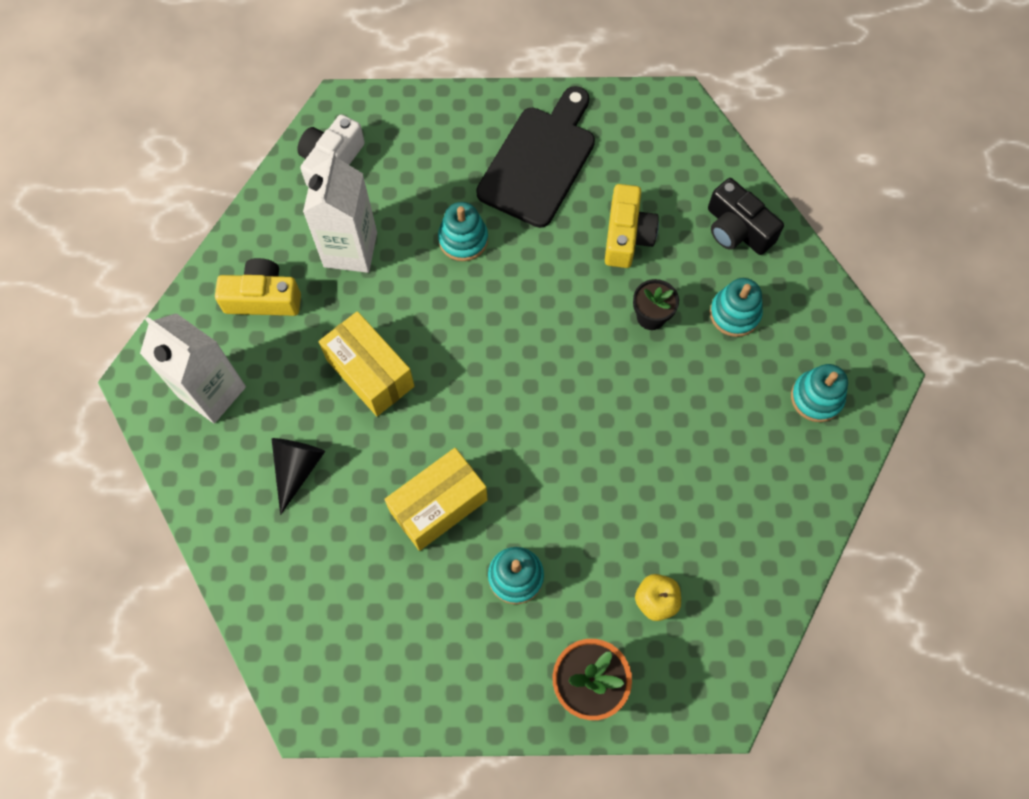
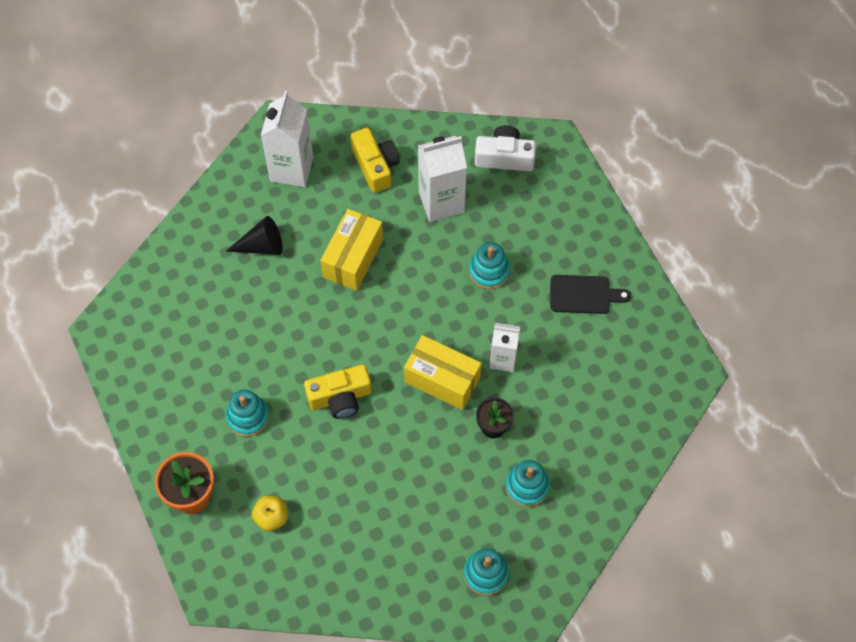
camera: 65 degrees right, 5 degrees down
(438, 505) = (276, 345): yellow box -> yellow box (442, 380)
(540, 161) = (584, 295): black cutting board -> black cutting board, size x0.59
(576, 272) = (503, 359): none -> white carton
(626, 236) = (553, 382): yellow camera -> yellow camera (340, 397)
(737, 229) = (602, 460): black camera -> none

